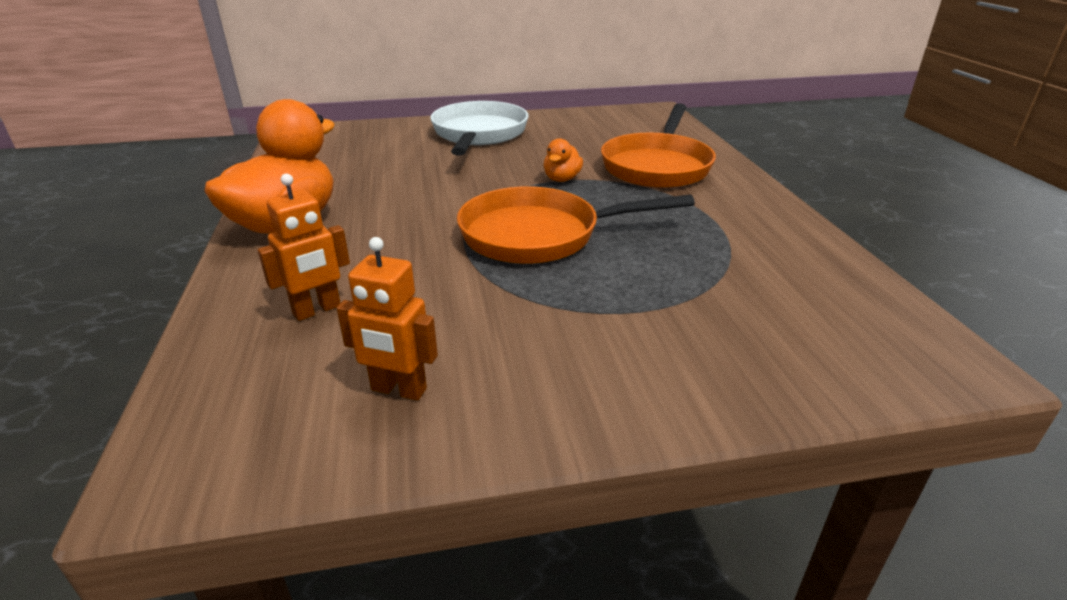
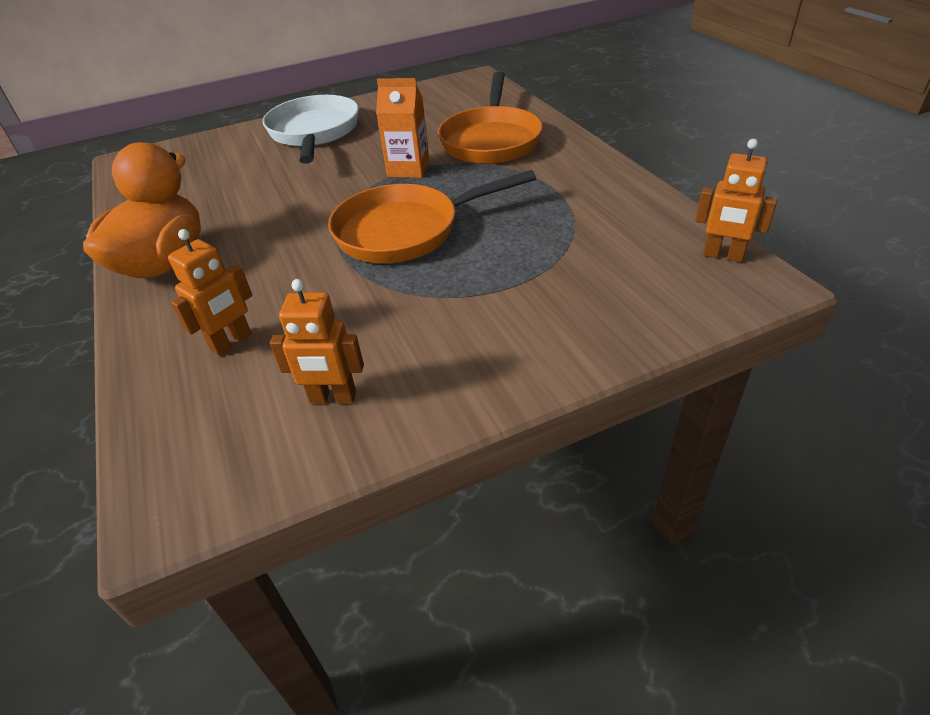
camera: 10 degrees left, 10 degrees up
(562, 179) = (408, 169): orange duck -> orange carton
(908, 324) = (723, 255): none -> orange robot

